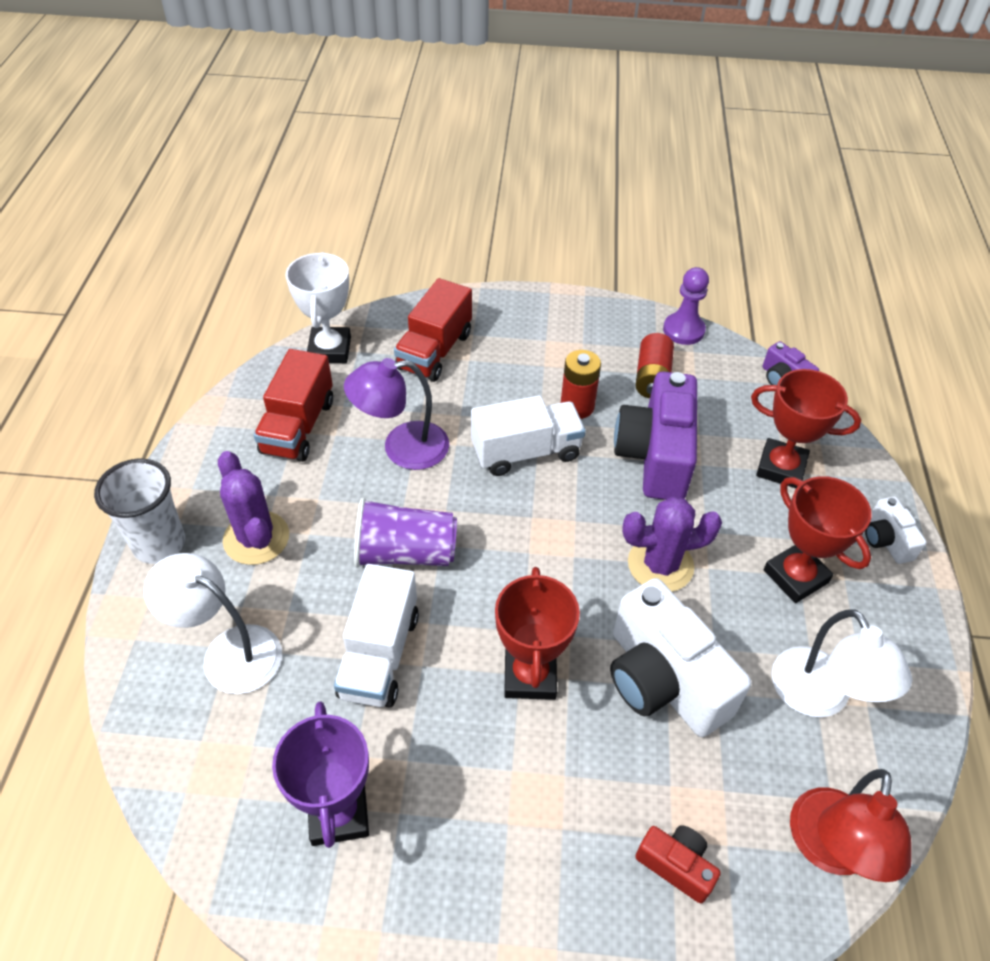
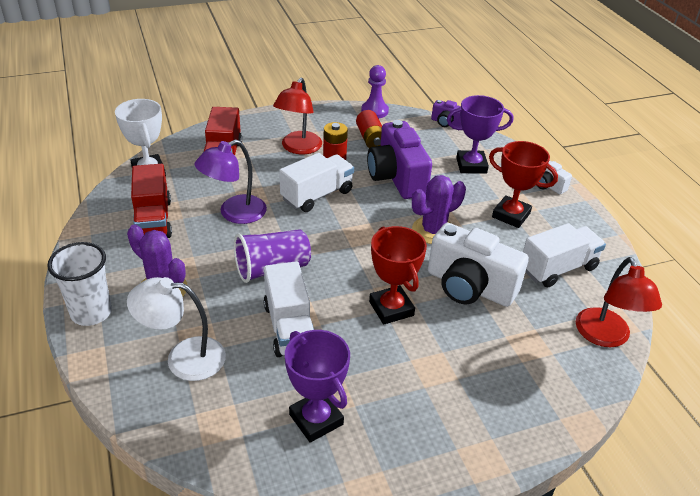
camera: 25 degrees left, 10 degrees down
(541, 365) = (298, 148): none -> red lamp
(676, 865) = (531, 373): red camera -> none
(781, 468) = (471, 165): red trophy -> purple trophy
(819, 697) = (558, 268): white lamp -> white truck

